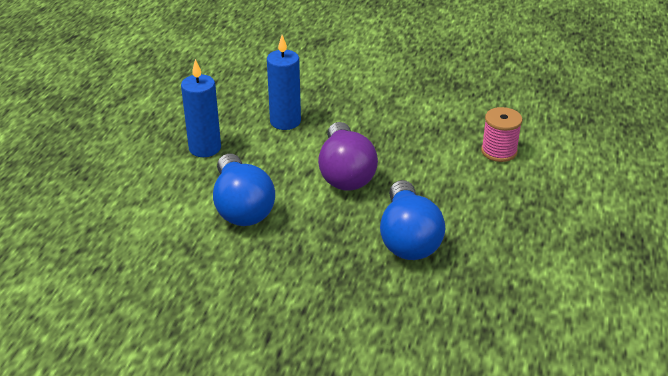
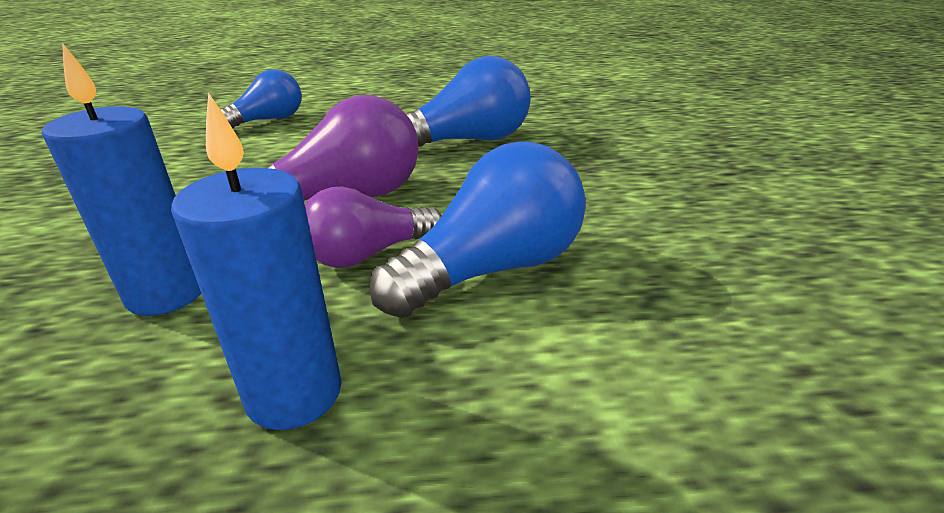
camera: 110 degrees left, 5 degrees down
(280, 173) = (368, 254): none -> purple light bulb
(499, 151) = (268, 120): pink spool -> blue light bulb

